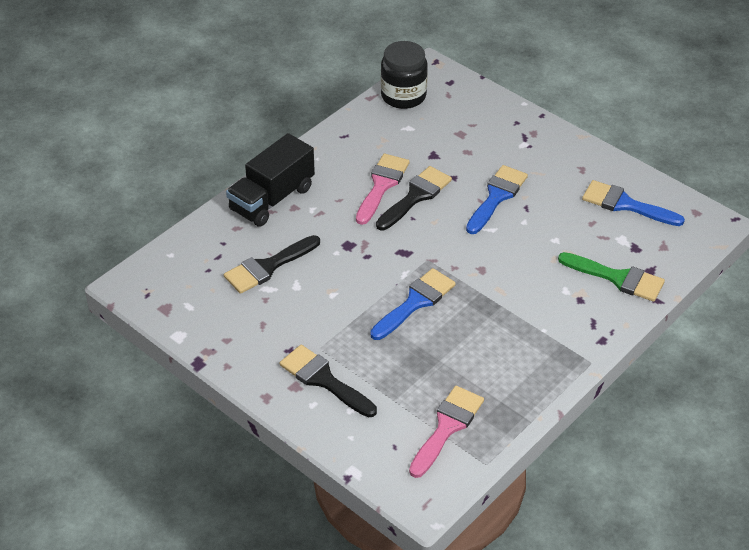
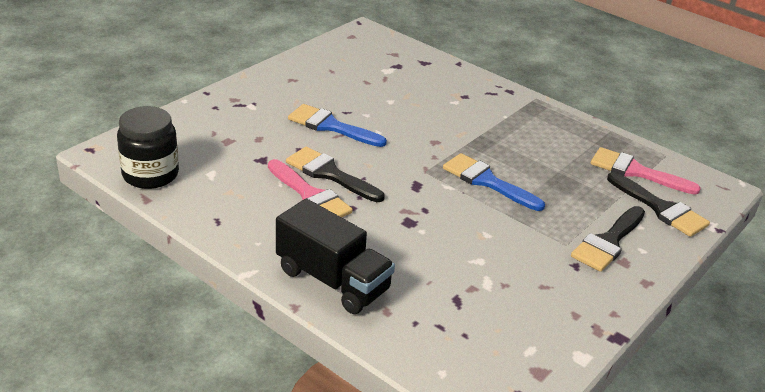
camera: 95 degrees left, 10 degrees down
(268, 267) = (452, 283): black brush -> black brush (661, 208)
(381, 185) = (310, 196): pink brush -> pink brush turned 150 degrees counterclockwise
(617, 278) = (435, 77): green brush -> none
(625, 204) = (342, 64): blue brush -> none

